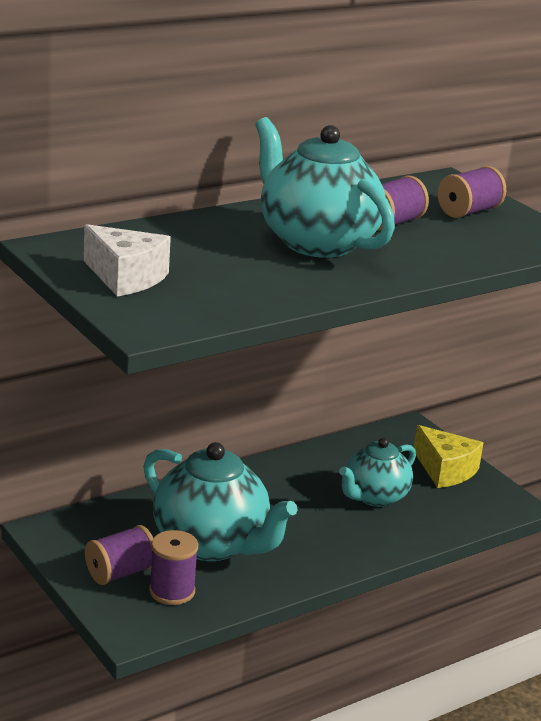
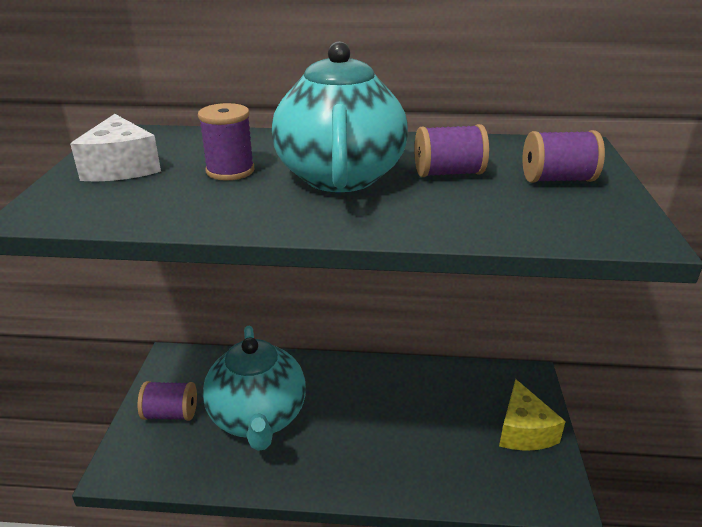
camera: 40 degrees right, 5 degrees up
(172, 591) = (183, 447): purple spool -> purple spool (230, 171)
(374, 497) = (431, 431): turquoise teapot -> none

